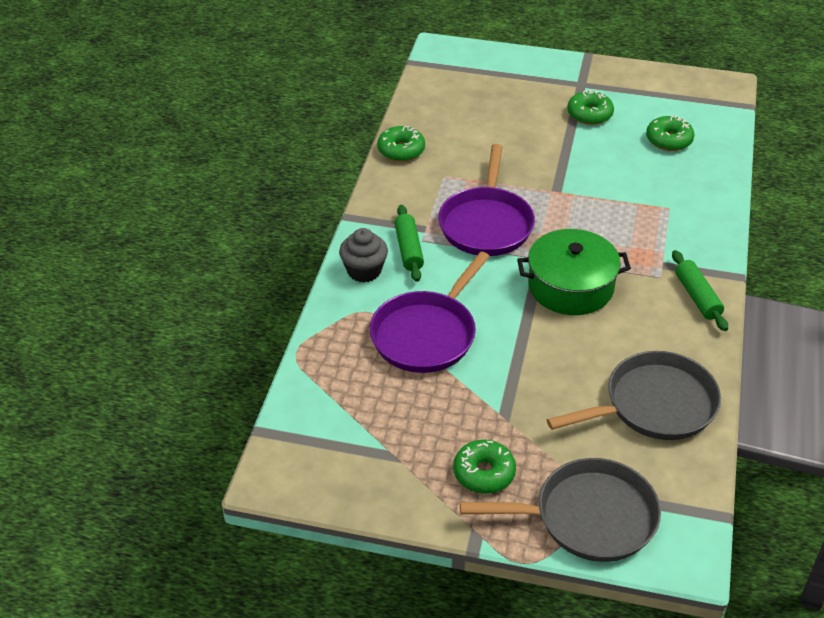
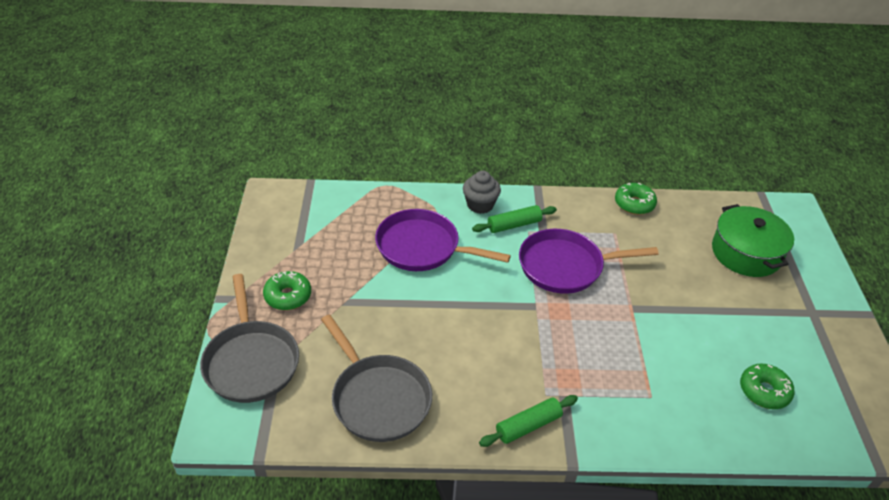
camera: 75 degrees right, 0 degrees up
(570, 286) = (508, 329): green pot -> green pot (746, 253)
(589, 114) = (766, 323): green donut -> none

